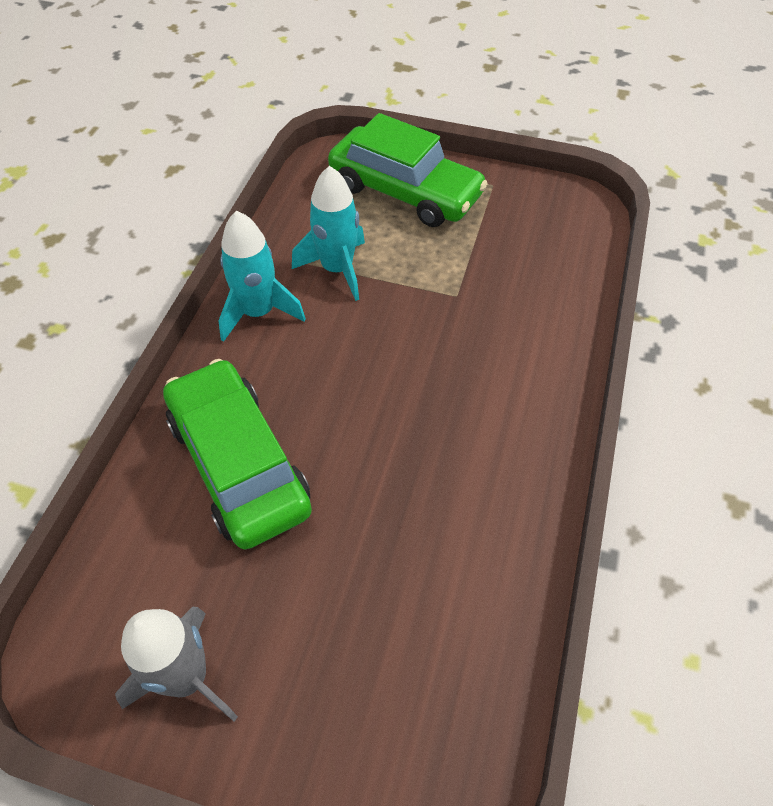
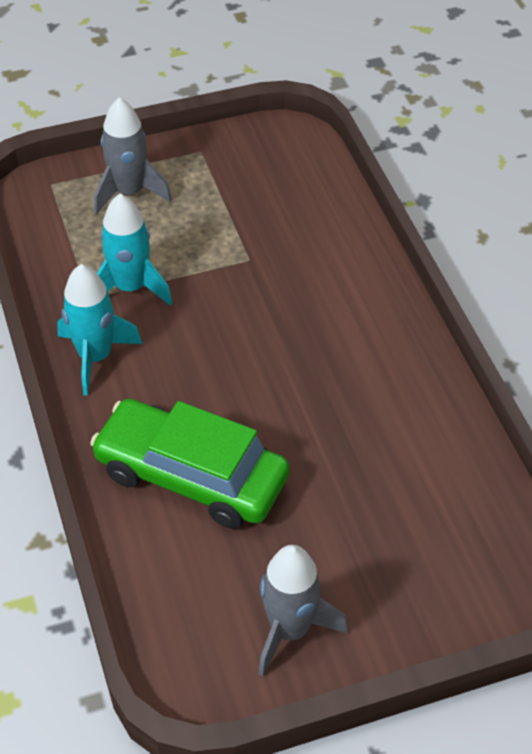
camera: 35 degrees left, 5 degrees down
(405, 191) = (129, 192): green car -> grey rocket

